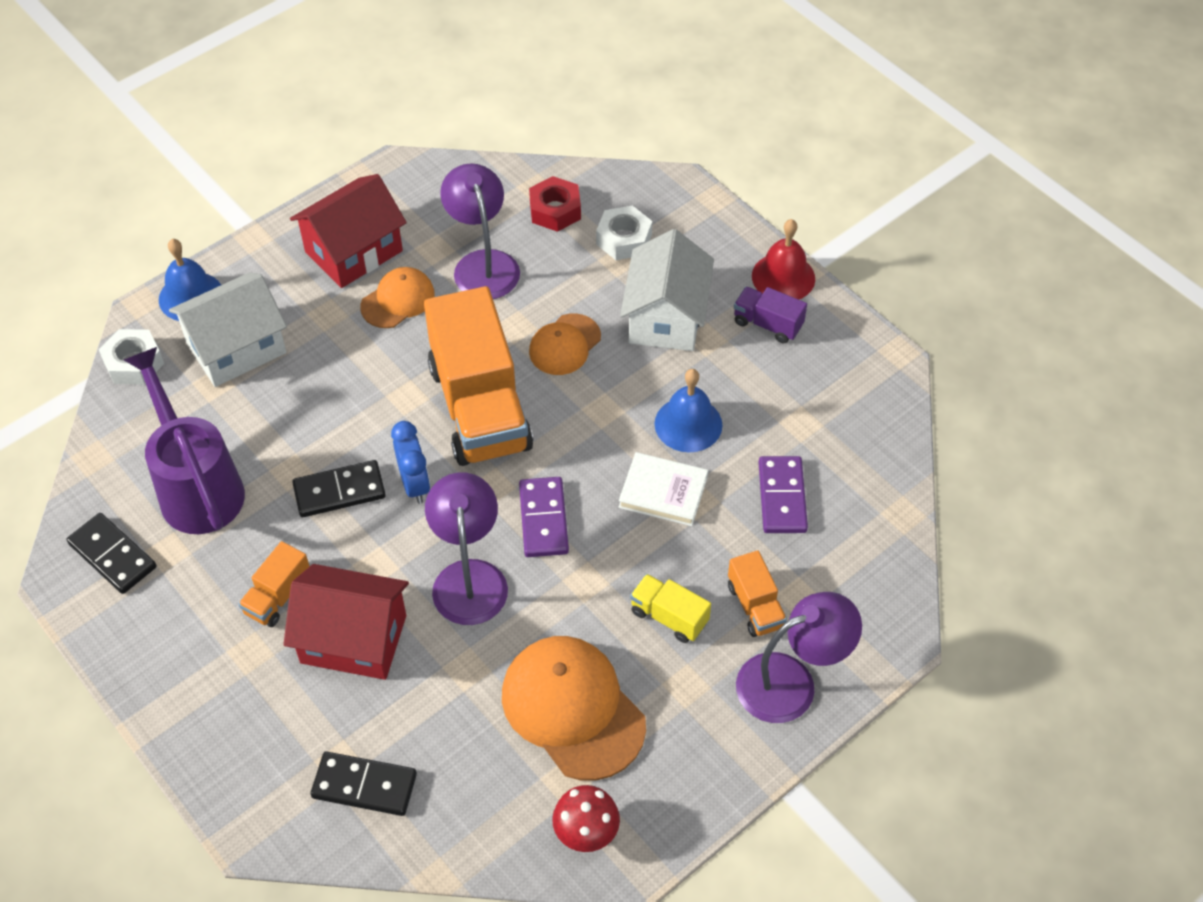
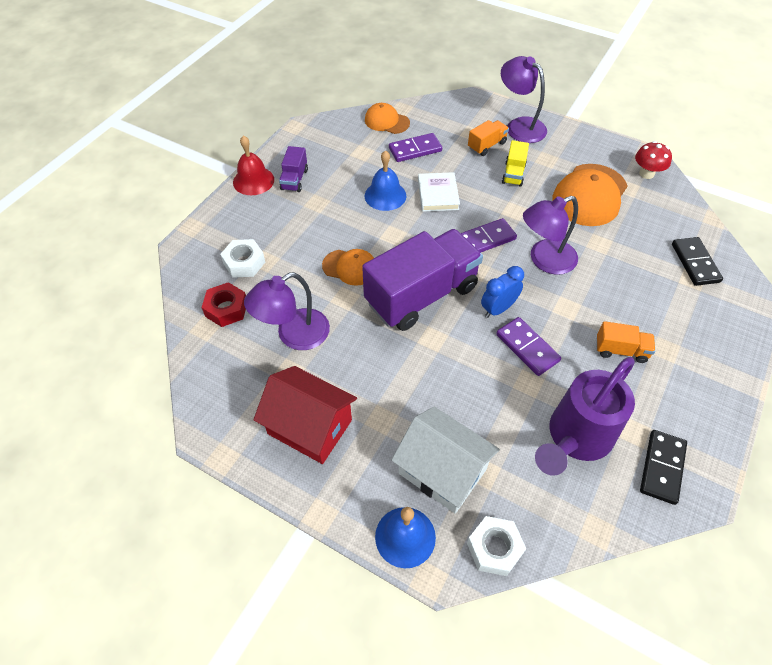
camera: 110 degrees left, 0 degrees up
(339, 491) = (527, 348): black domino -> purple domino
(353, 639) = (619, 300): red house -> none
(398, 300) = (349, 376): orange cap -> orange cap (386, 121)
(480, 407) = (421, 295): orange truck -> purple truck
(666, 317) = (306, 225): white house -> none

